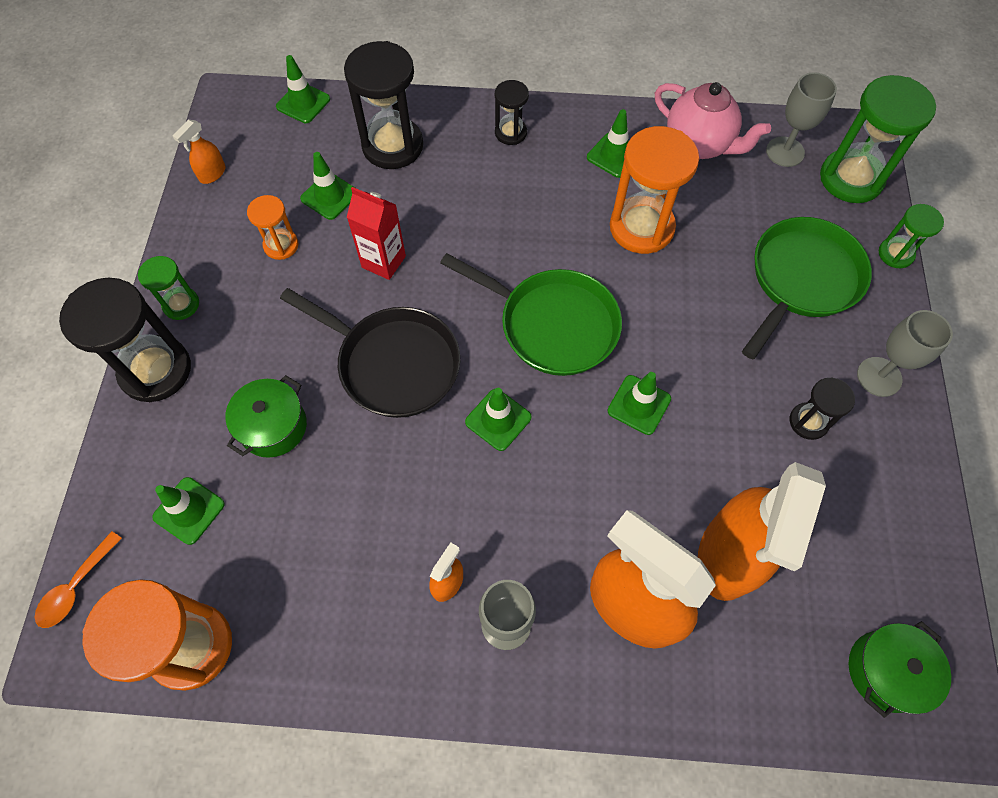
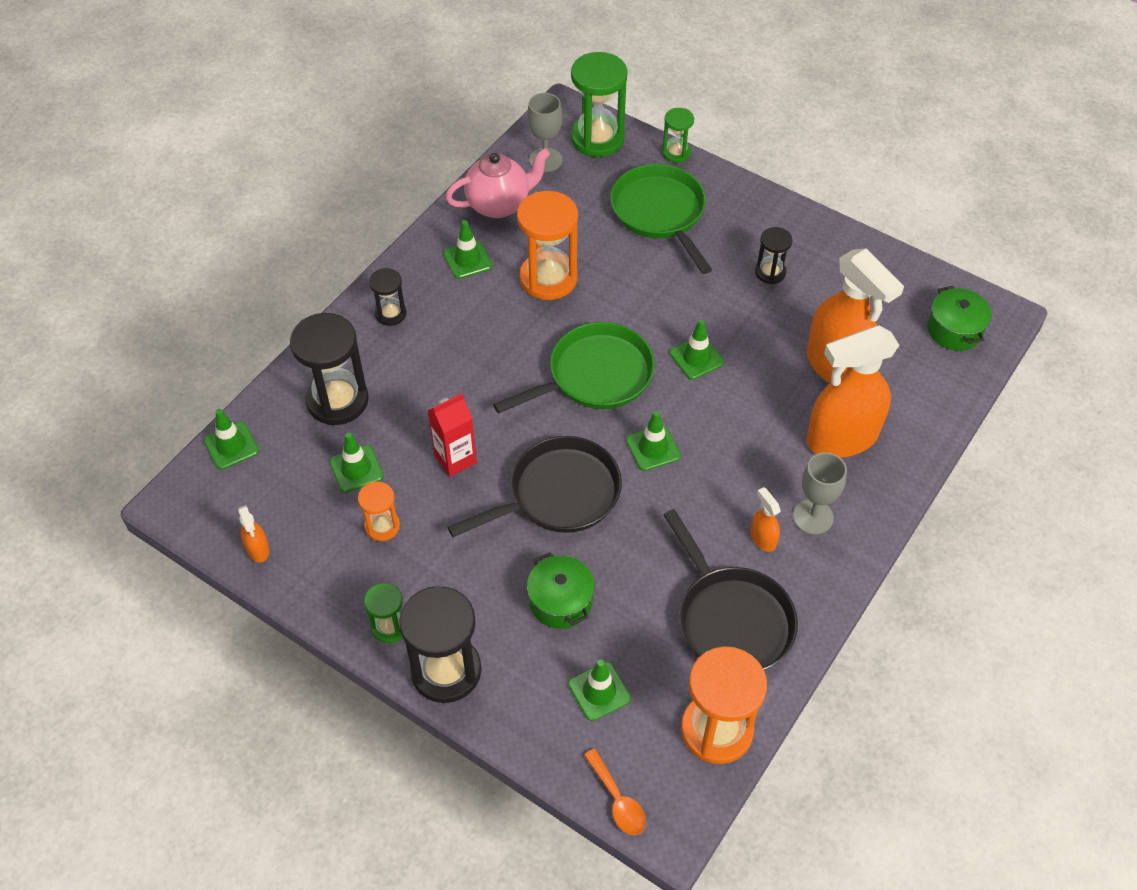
camera: 60 degrees left, 10 degrees down
(329, 598) = (731, 620): none -> black pan
(879, 377) = (762, 217): grey goblet -> none

